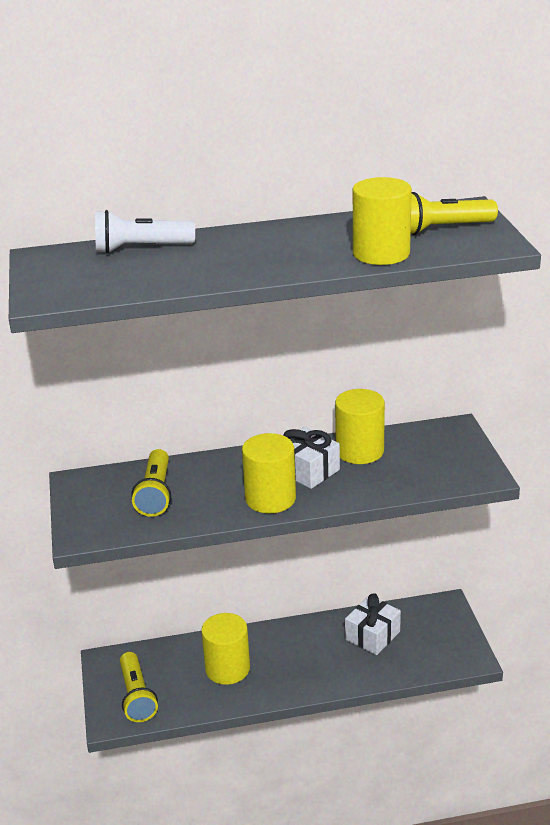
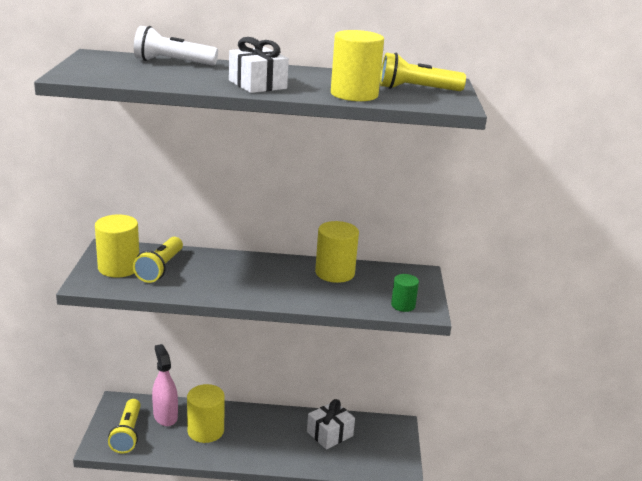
camera: 10 degrees right, 5 degrees down
(171, 663) = (165, 416): none -> pink spray bottle
(270, 498) = (245, 290): yellow cylinder -> yellow cylinder (119, 267)
(307, 470) = (286, 277): white gift -> white gift (257, 85)
(456, 475) = (403, 305): none -> green cylinder

